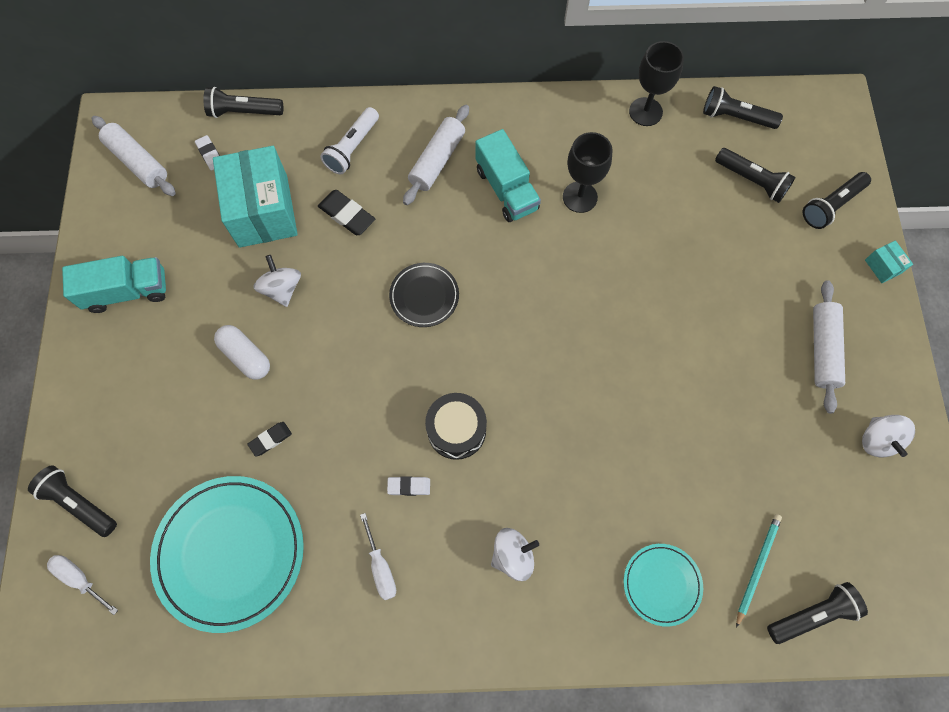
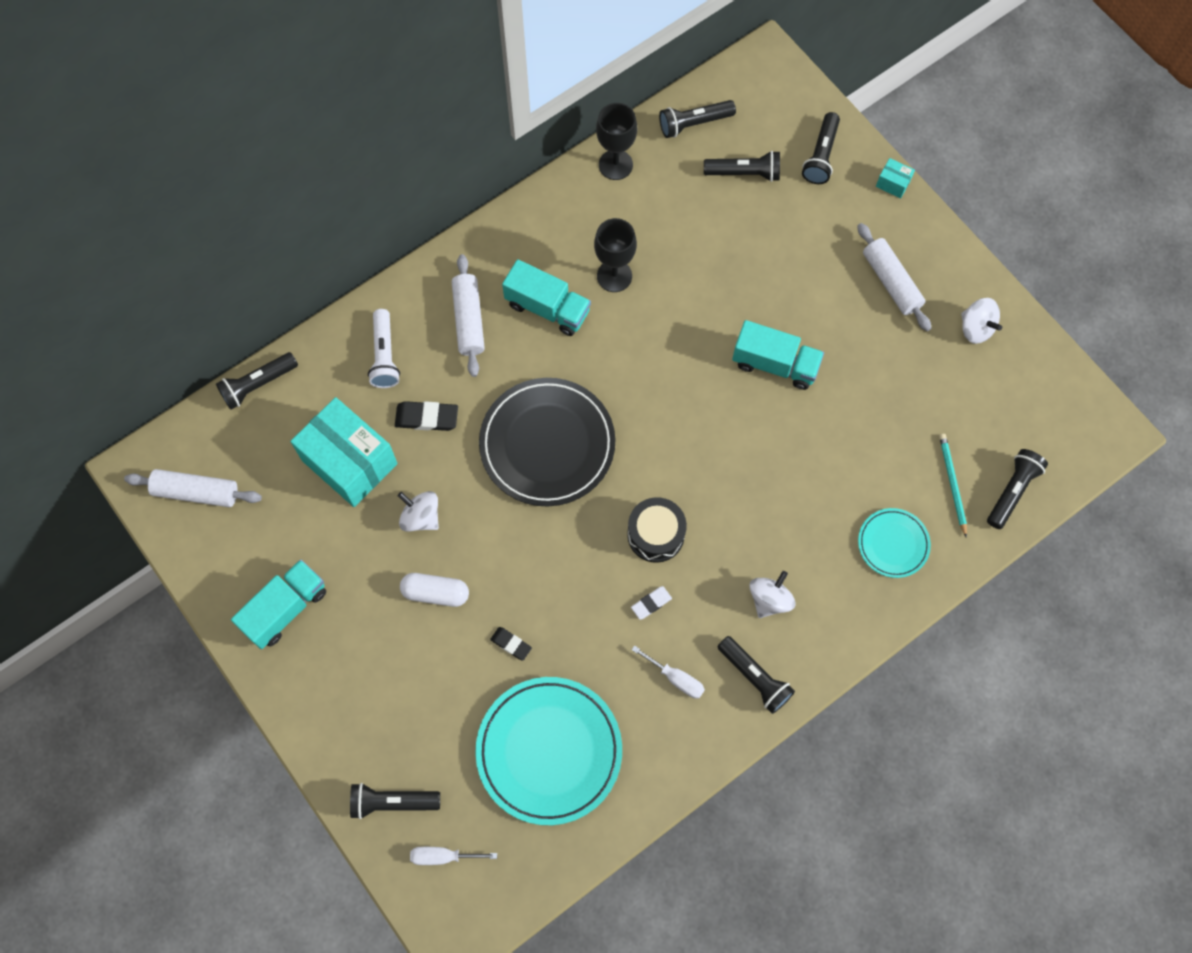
camera: 35 degrees left, 0 degrees up
(210, 154) = (258, 443): white eraser -> none
(270, 439) = (511, 644): black eraser -> black eraser turned 75 degrees counterclockwise
(424, 296) = (547, 444): black plate -> black plate, size x1.93
(448, 616) = (754, 677): none -> black flashlight
(665, 353) = (775, 364): none -> turquoise truck

